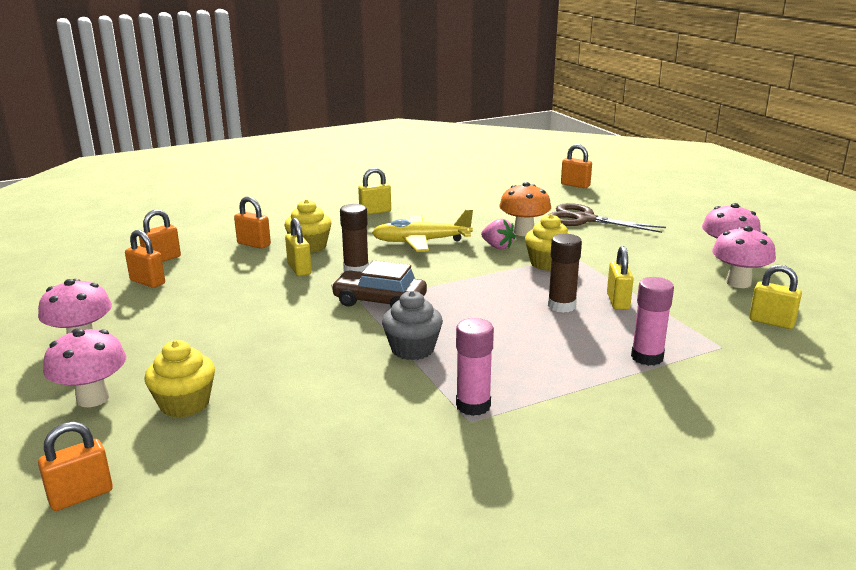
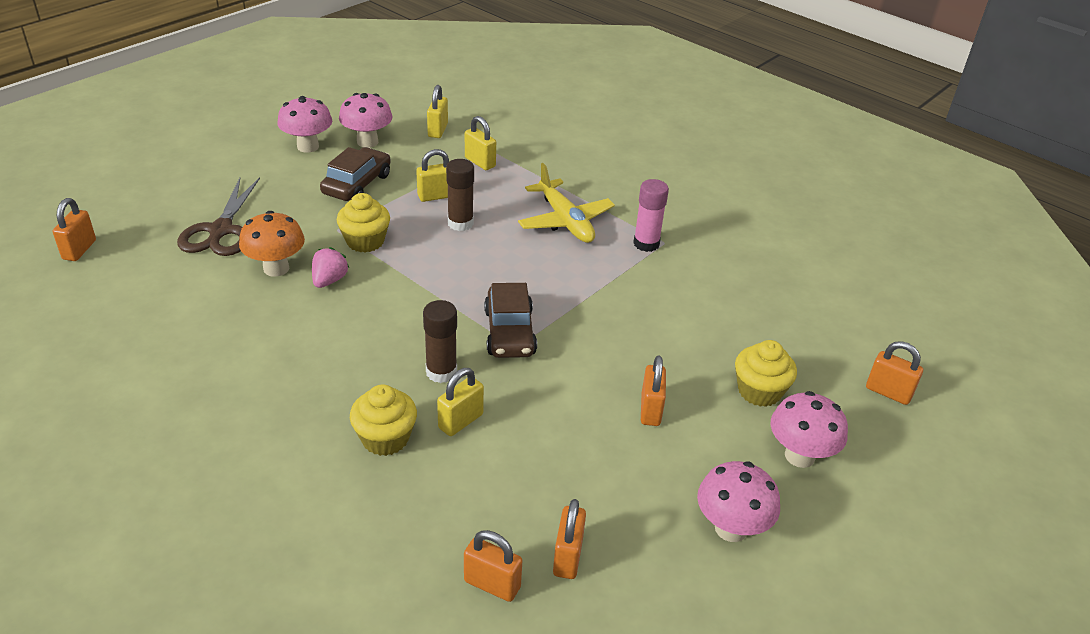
camera: 115 degrees left, 15 degrees up
(254, 244) = (398, 501): orange padlock -> orange padlock (650, 410)
(375, 212) = (228, 414): yellow padlock -> yellow padlock (480, 162)
(412, 349) = (588, 289): grey cupcake -> none
(421, 241) = (333, 342): yellow plane -> yellow plane (565, 221)
(647, 357) = (527, 178): pink glue stick -> none
(649, 270) = (357, 184): none -> brown car

